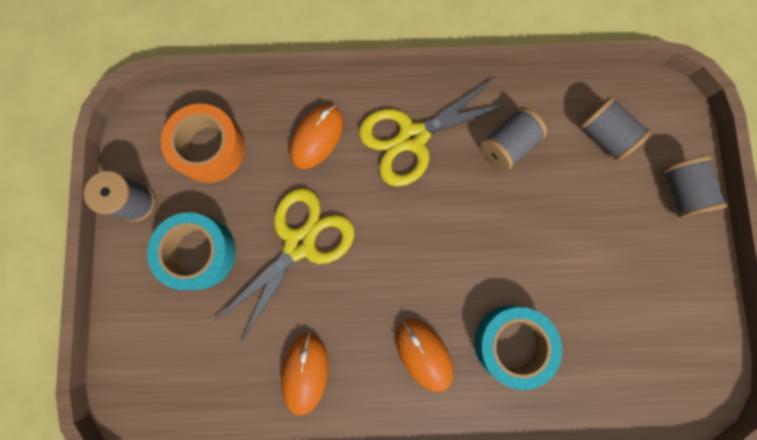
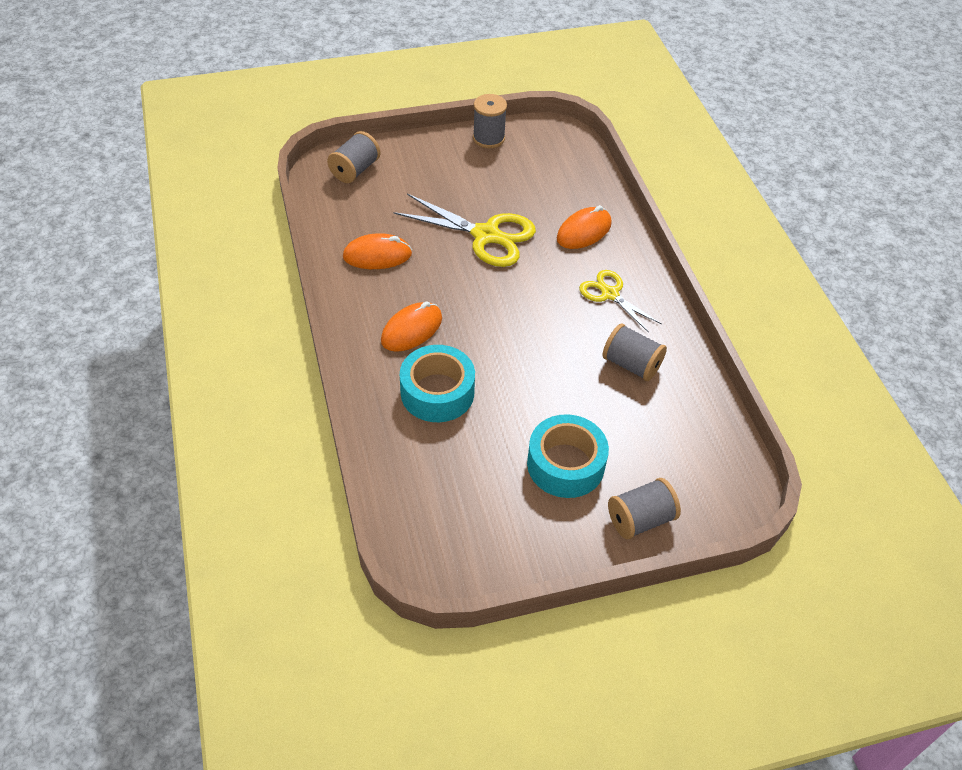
camera: 75 degrees right, 30 degrees down
(199, 253) = (459, 178): turquoise tape -> turquoise tape (565, 464)
(210, 148) = (548, 170): orange tape -> none
(317, 137) = (584, 231): orange mouse -> orange mouse turned 60 degrees counterclockwise
(412, 138) = (610, 294): yellow scissors -> yellow scissors, size x0.60
(604, 135) = (675, 443): grey spool -> grey spool (355, 170)

